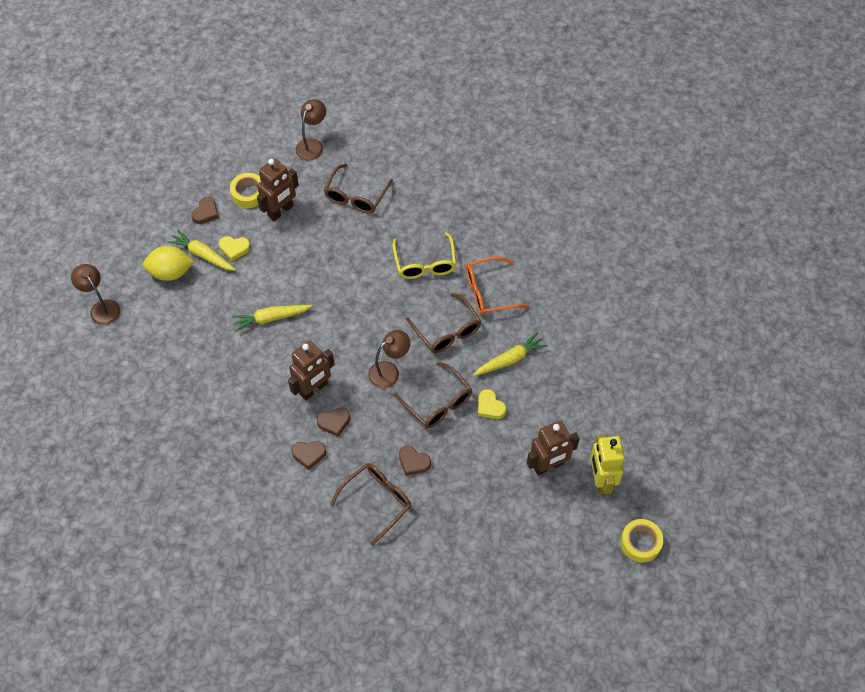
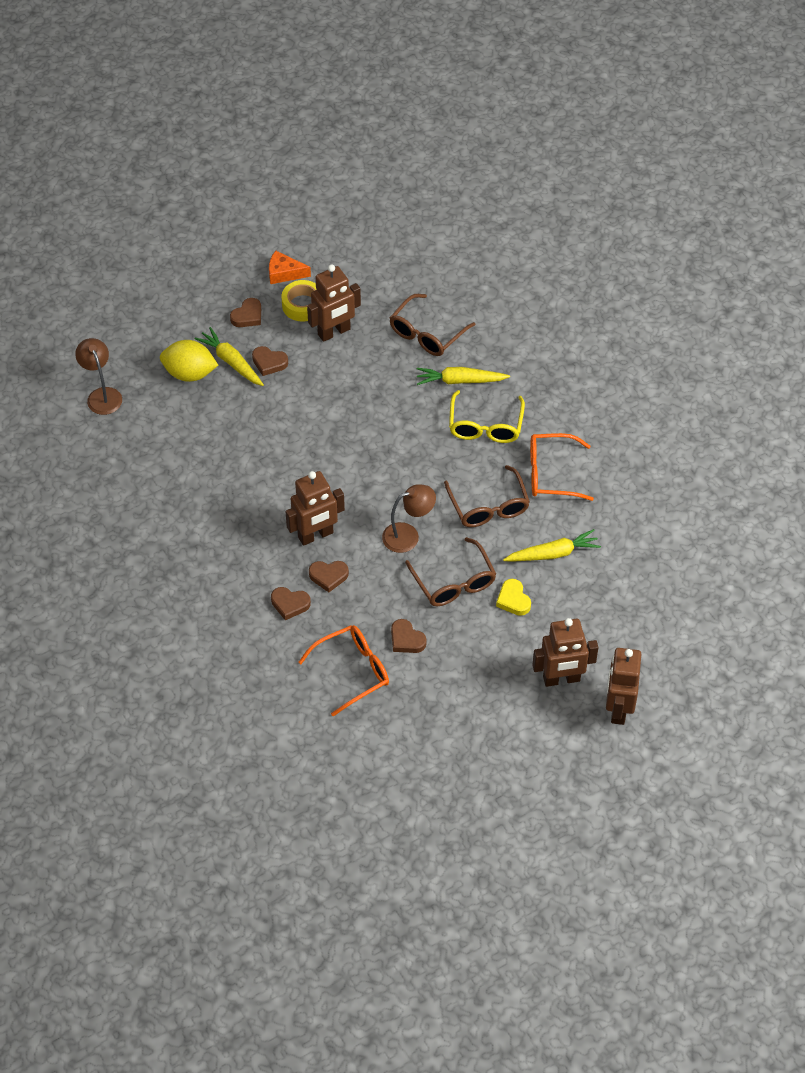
camera: 15 degrees right, 5 degrees down
(226, 170) = (284, 273): none -> orange cheese
(234, 249) = (269, 362): yellow heart -> brown heart
(271, 318) = (289, 448): yellow carrot -> yellow carrot (460, 381)
(312, 145) = (392, 265): brown lamp -> none
(377, 501) = (352, 671): brown glasses -> orange glasses
(601, 480) = (618, 708): yellow robot -> brown robot
(640, 543) = (643, 787): yellow tape -> none

